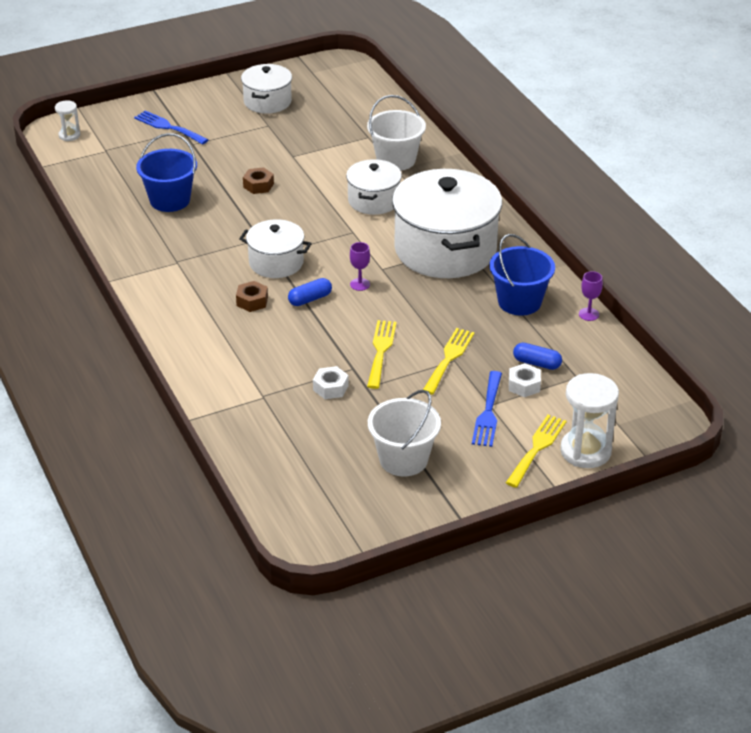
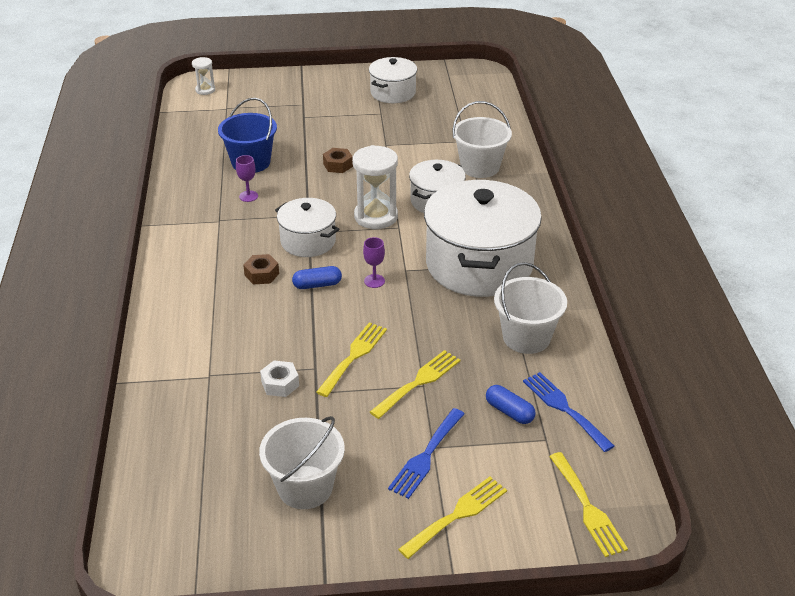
camera: 20 degrees right, 0 degrees up
(168, 127) = (292, 99): blue fork -> blue fork (564, 408)
(519, 302) = (526, 337): blue bucket -> white bucket
(524, 385) = (482, 434): white nut -> none
(585, 451) = (510, 535): white hourglass -> white hourglass (376, 216)
(588, 314) = (594, 369): purple goblet -> purple goblet (248, 196)
(634, 418) = (587, 508): none -> yellow fork

